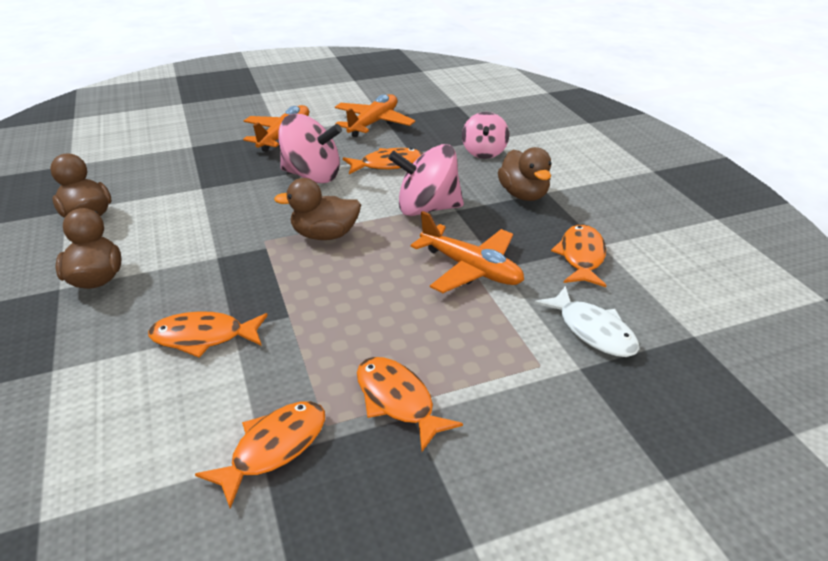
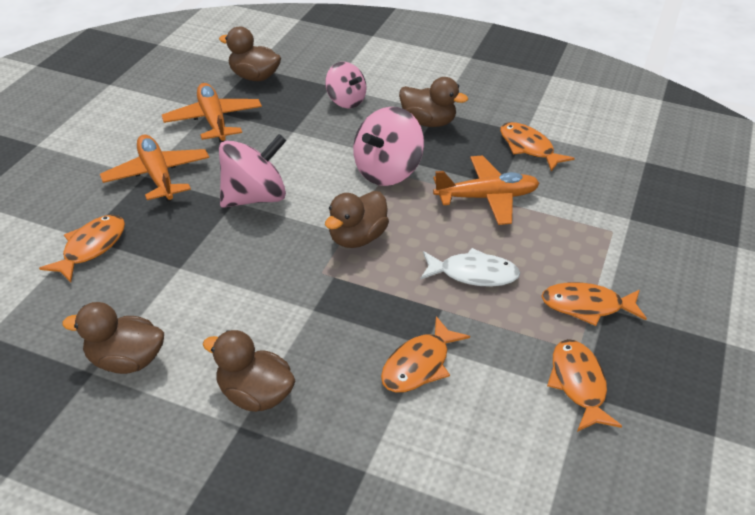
camera: 50 degrees left, 5 degrees up
(388, 164) = (295, 152): orange fish -> orange fish (91, 247)
(447, 111) = (254, 77): none -> brown duck
(593, 331) = (604, 192): white fish -> white fish (473, 274)

